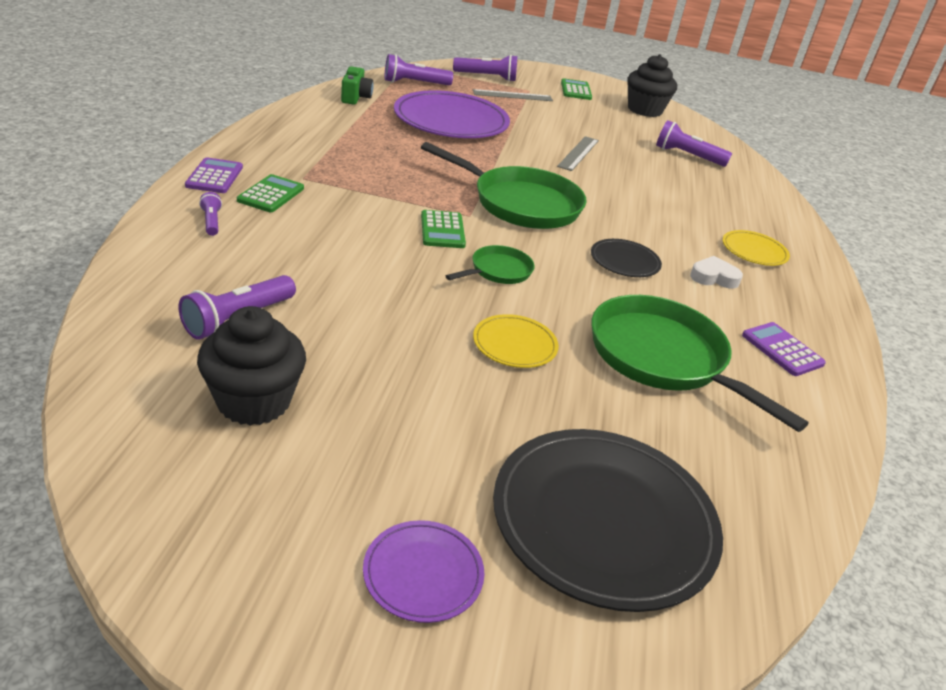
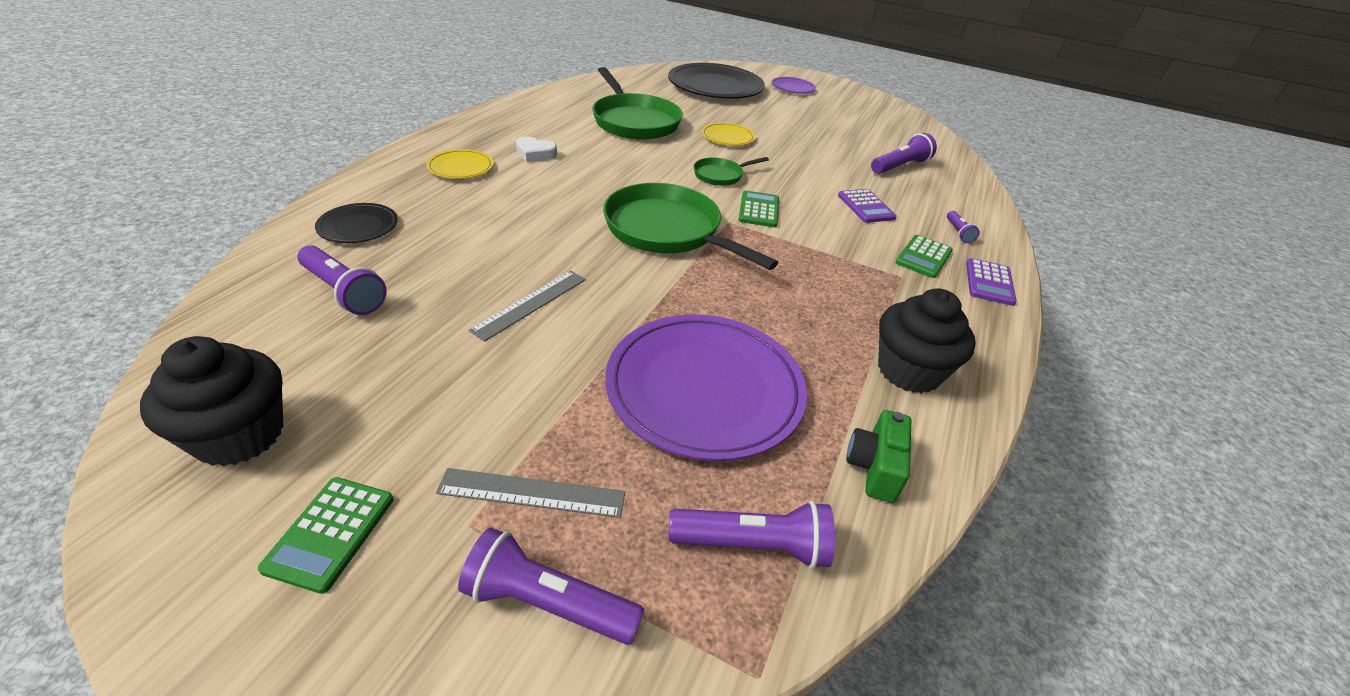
camera: 165 degrees left, 5 degrees up
(254, 401) = (873, 134): black cupcake -> black cupcake (908, 371)
(624, 261) = (604, 171): black plate -> black plate (358, 226)
(782, 350) = (544, 115): purple calculator -> purple calculator (866, 207)

